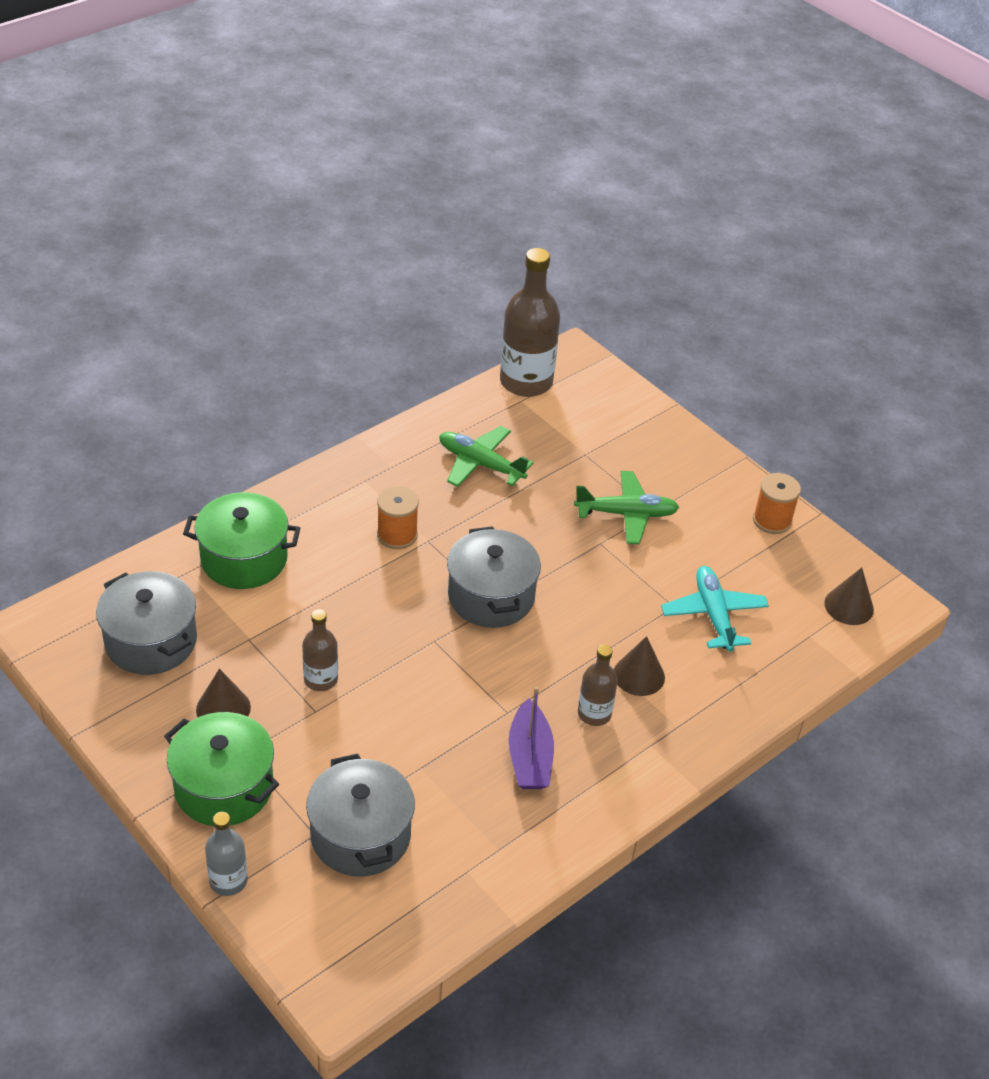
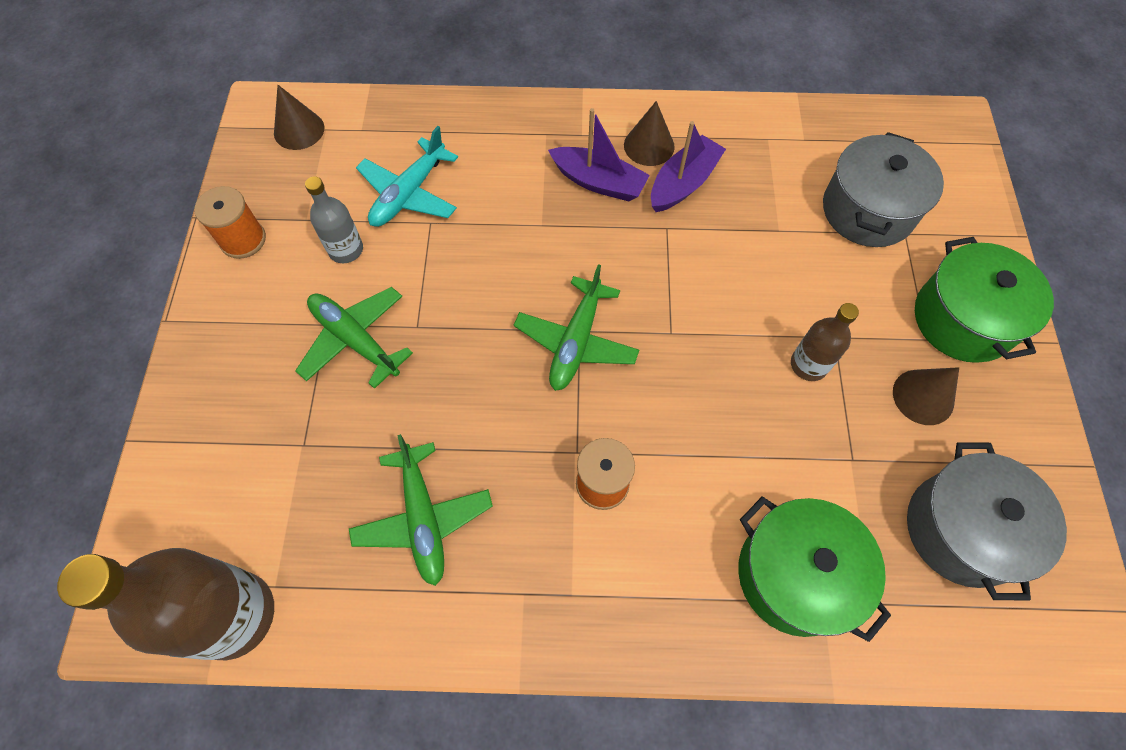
camera: 135 degrees left, 20 degrees up
(228, 881) = (999, 241): grey bottle -> grey bottle (346, 250)
(491, 596) = (576, 342): grey pot -> green plane
(594, 714) = (598, 182): brown bottle -> purple boat
(639, 675) = (529, 187): brown cone -> brown cone (649, 146)

